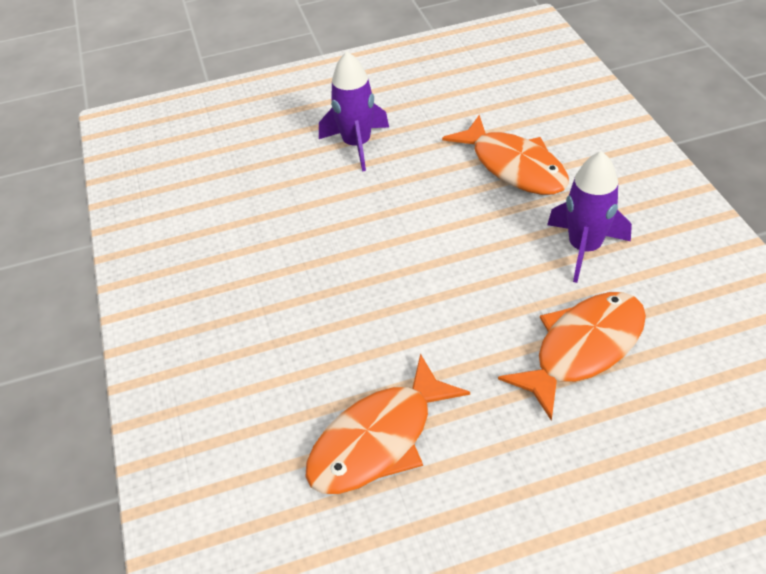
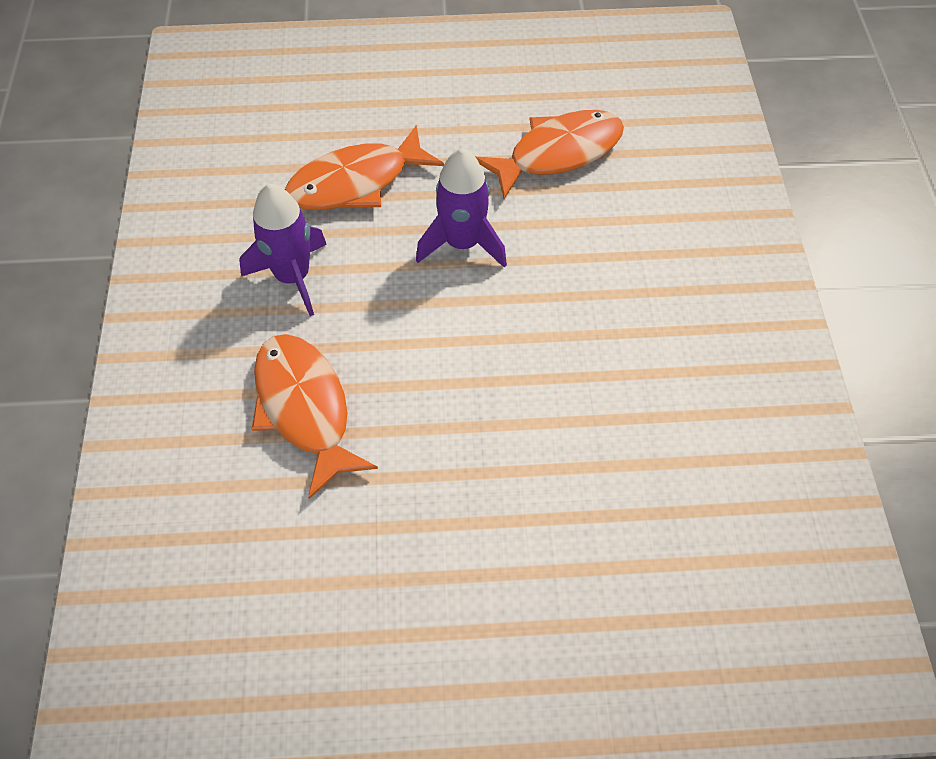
camera: 170 degrees left, 10 degrees up
(357, 144) = (493, 510): purple rocket -> purple rocket (462, 244)

